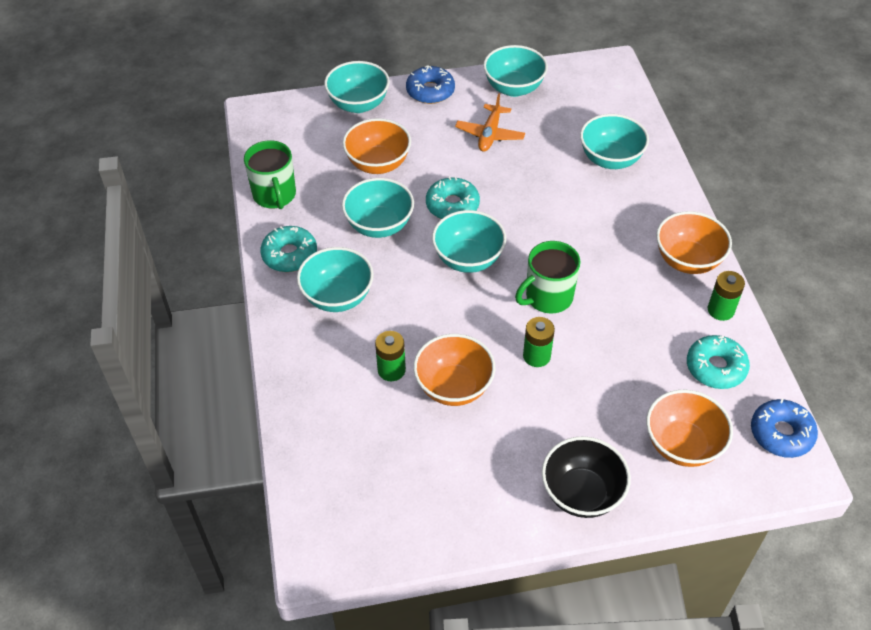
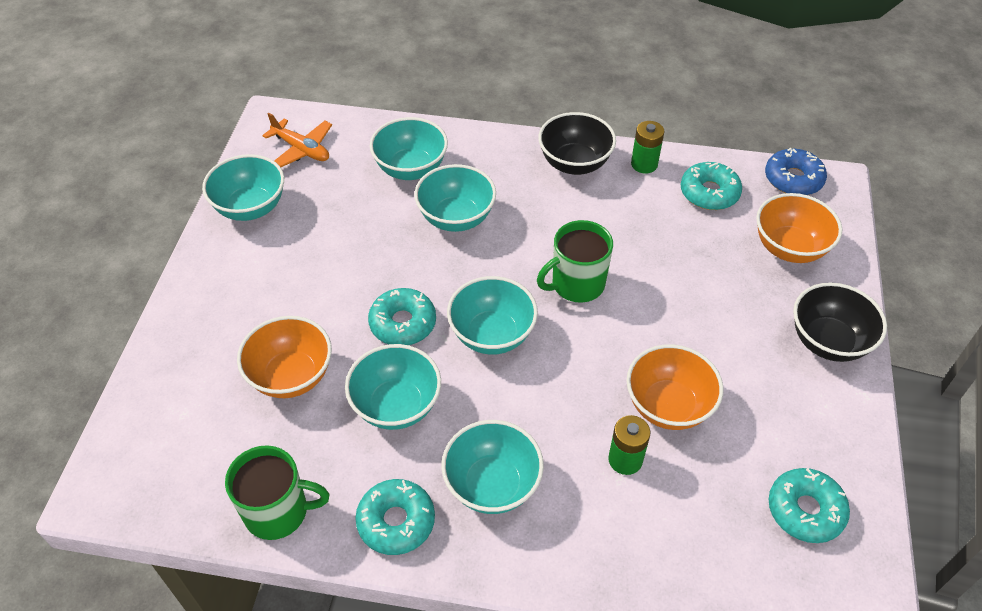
camera: 70 degrees left, 0 degrees up
(358, 104) = (170, 366): turquoise bowl -> turquoise bowl (456, 218)
(394, 500) = (805, 510): none -> turquoise donut
(430, 91) = (200, 285): blue donut -> none
(490, 134) = (310, 253): orange plane -> orange plane (301, 149)
(536, 356) = (651, 320): green battery -> none
(547, 297) = (576, 284): green mug -> green mug turned 75 degrees clockwise
(687, 260) = (574, 163): orange bowl -> black bowl

